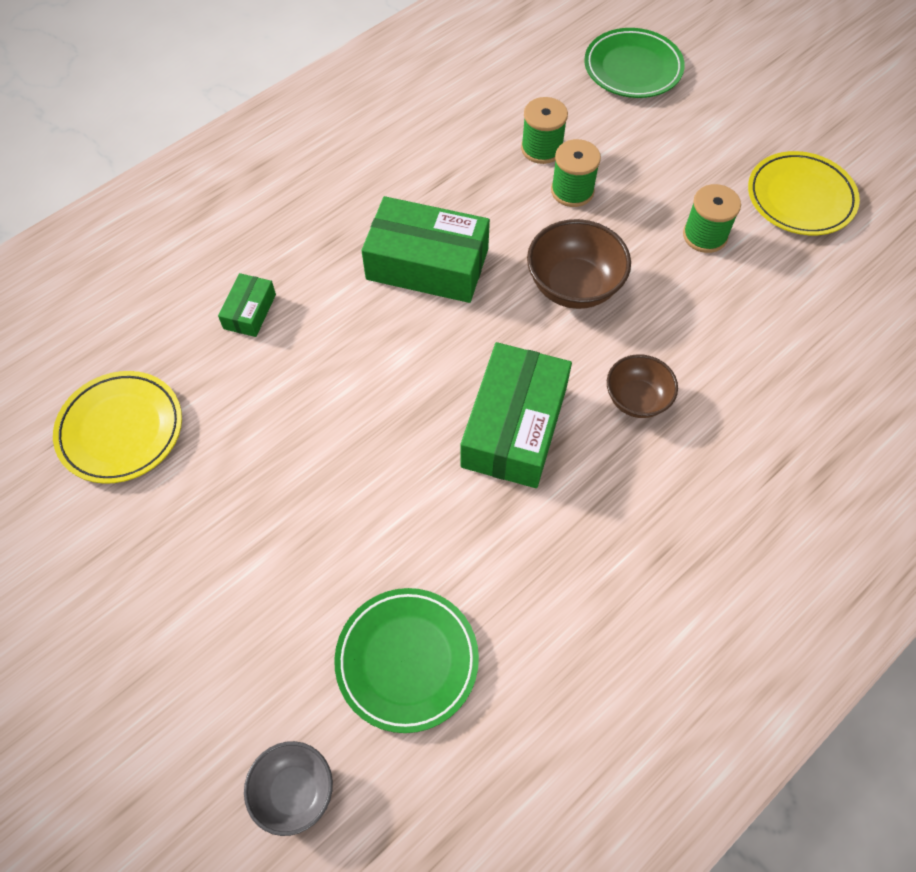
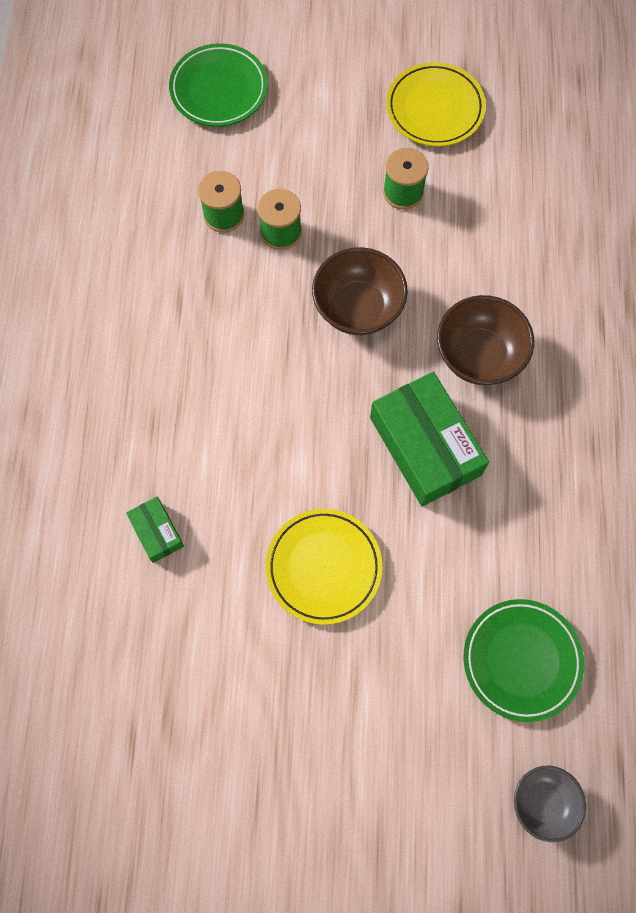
camera: 45 degrees left, 10 degrees up
(121, 430) = (169, 703): yellow plate -> yellow plate (323, 567)
(427, 264) = (242, 380): green box -> none
(636, 399) = (479, 355): brown bowl -> brown bowl, size x1.54

